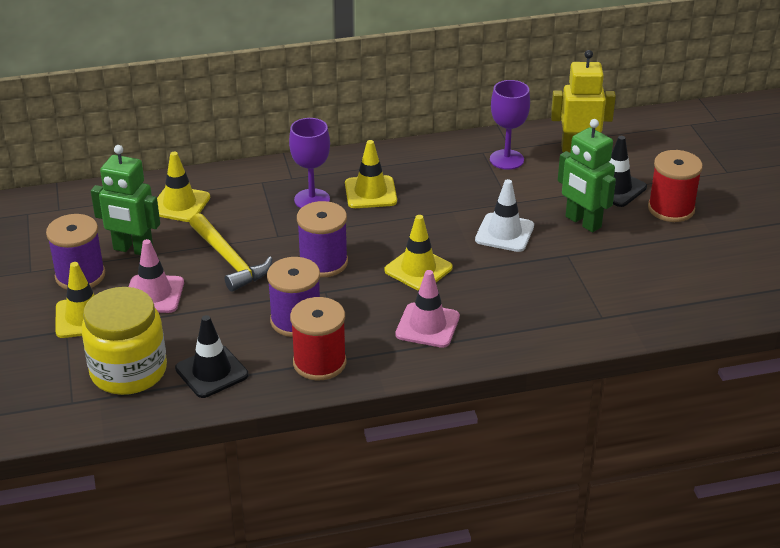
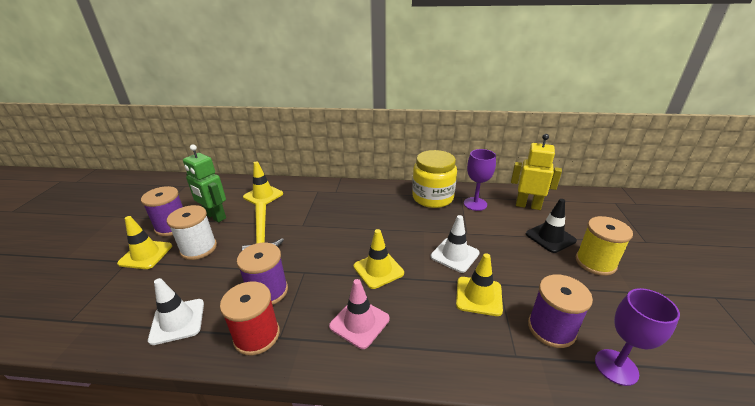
camera: 20 degrees right, 5 degrees down
(128, 371) = (128, 304): yellow jar -> yellow jar (432, 197)
(154, 294) = (199, 248): pink traffic cone -> white spool
(211, 372) = (177, 321): black traffic cone -> white traffic cone
(312, 200) = (338, 206): purple goblet -> purple goblet (616, 367)
(323, 262) = (317, 250): purple spool -> purple spool (551, 329)
(370, 192) = (376, 209): yellow traffic cone -> yellow traffic cone (478, 296)
(582, 222) = (518, 259): green robot -> none
(671, 209) = (595, 262): red spool -> yellow spool

